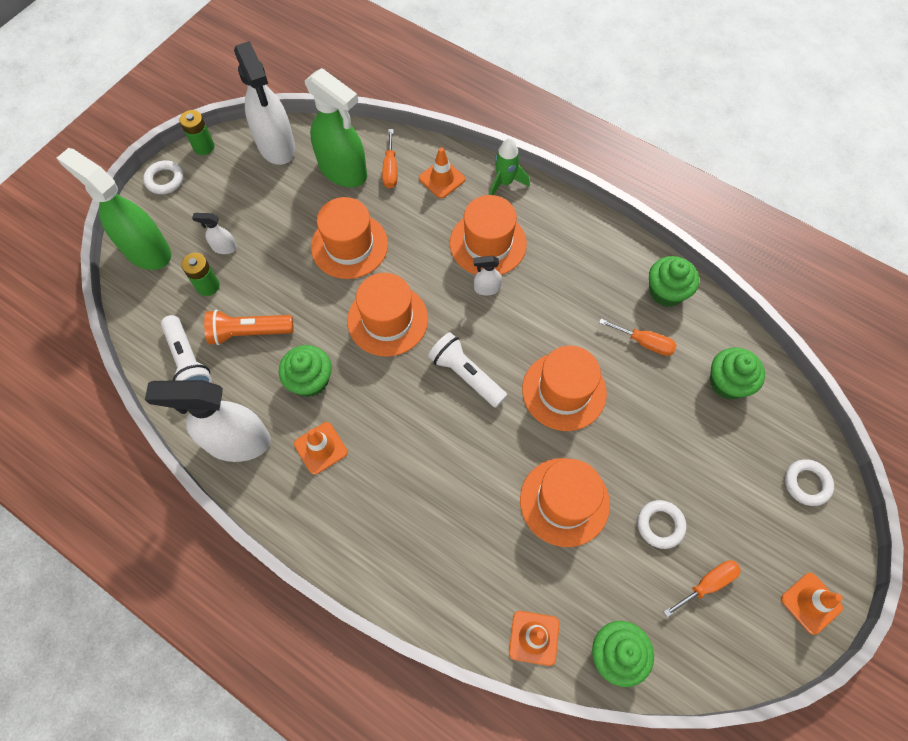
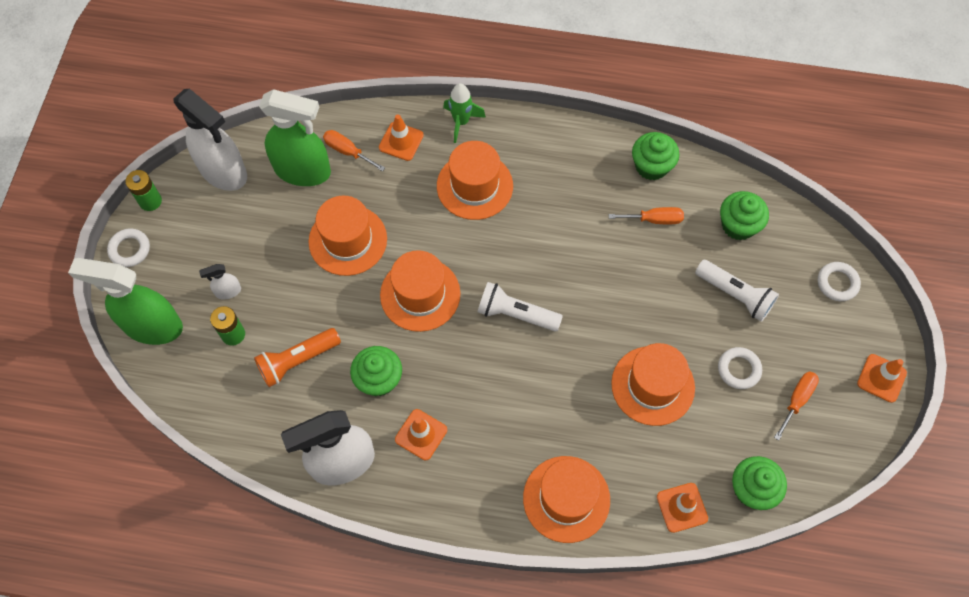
camera: 25 degrees left, 0 degrees up
(188, 362) = (255, 412): white flashlight -> white flashlight (735, 295)
(390, 169) = (347, 151): orange screwdriver -> orange screwdriver turned 150 degrees clockwise
(486, 288) = (494, 228): white spray bottle -> none
(564, 391) = (607, 291): orange hat -> orange hat (566, 499)

